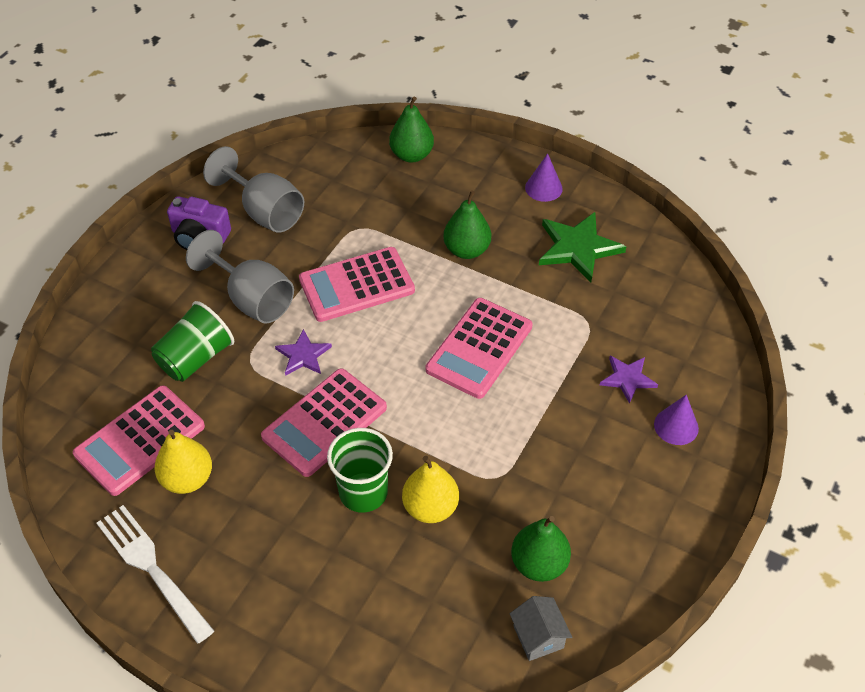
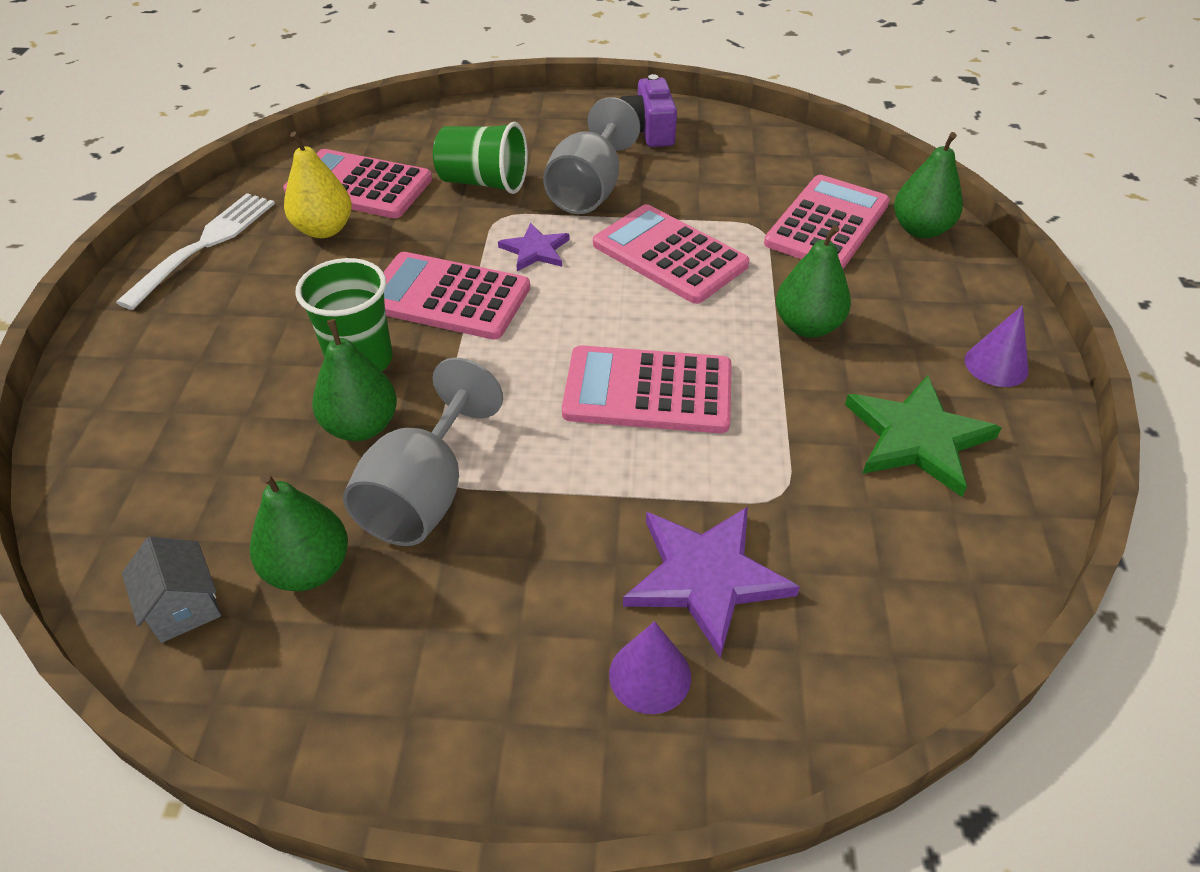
camera: 65 degrees right, 5 degrees down
(265, 212) = (720, 158): grey goblet -> grey goblet (424, 494)
(377, 194) = (827, 224): none -> pink calculator
(430, 507) = (361, 426): yellow pear -> green pear
(538, 637) = (184, 606): grey house -> grey house turned 75 degrees counterclockwise
(627, 379) = (705, 577): purple star -> purple star, size x1.70

